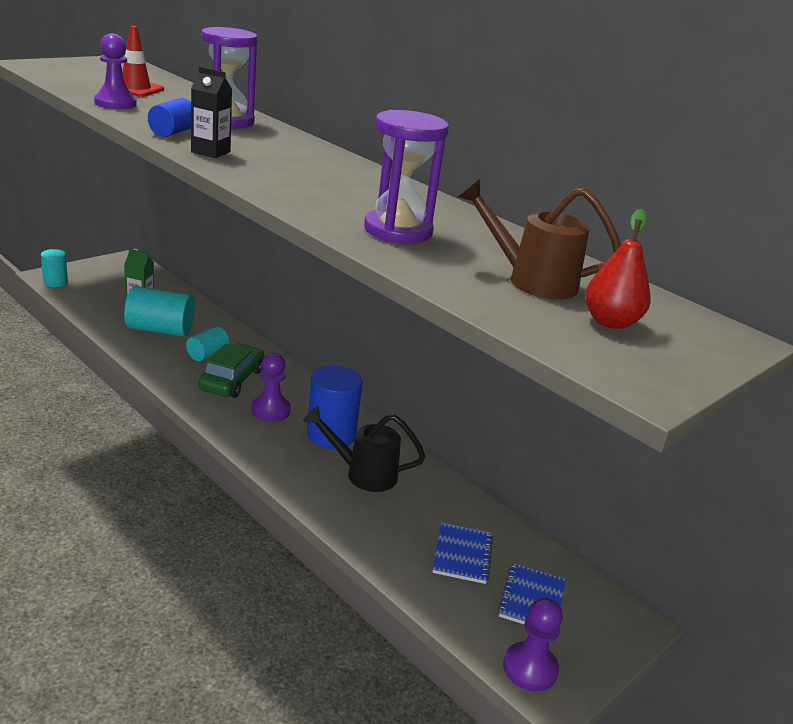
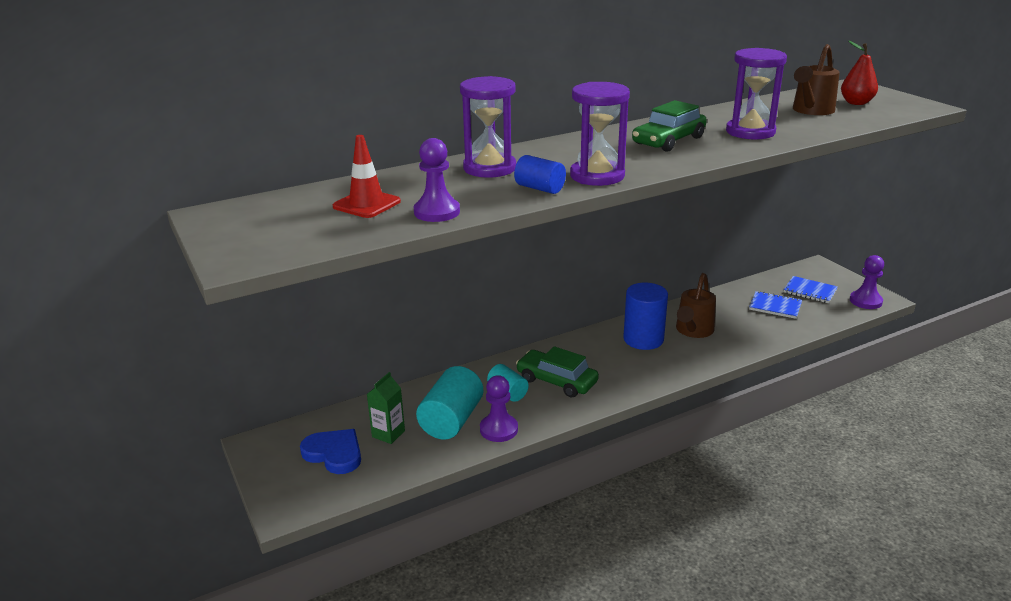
camera: 70 degrees left, 0 degrees up
(55, 282) = (307, 502): turquoise cylinder -> none
(114, 286) = (334, 453): none -> blue heart
(210, 152) = (597, 176): black carton -> purple hourglass
(270, 410) = (608, 364): purple pawn -> purple pawn (499, 429)
(340, 188) = (668, 141): none -> green car
(363, 473) = (693, 331): black watering can -> brown watering can

